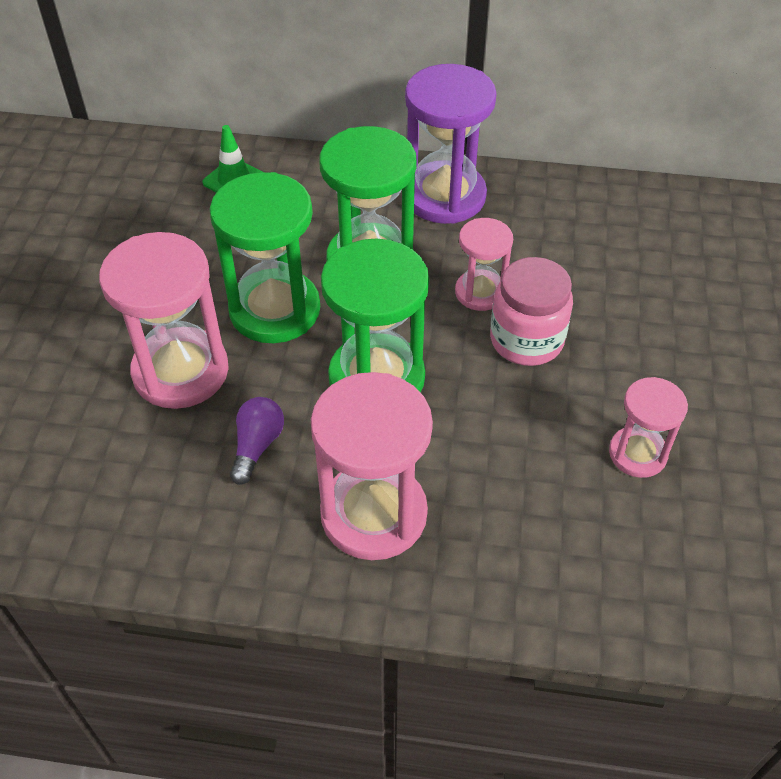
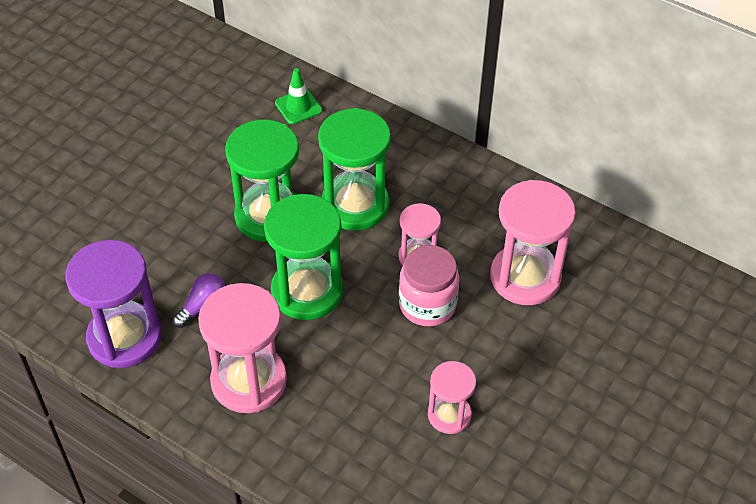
camera: 25 degrees right, 0 degrees up
(181, 371) = (184, 236): pink hourglass -> pink hourglass (525, 277)
(444, 196) = (441, 173): purple hourglass -> purple hourglass (124, 337)

